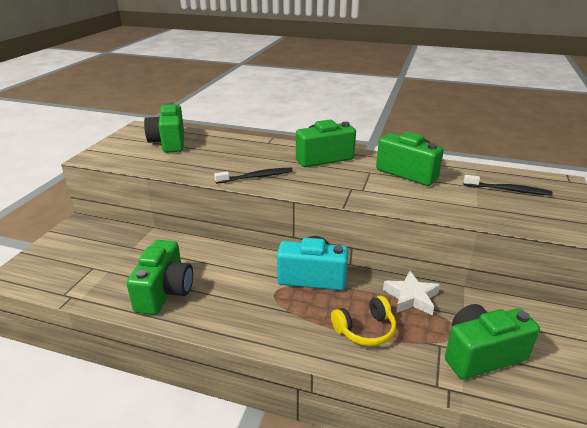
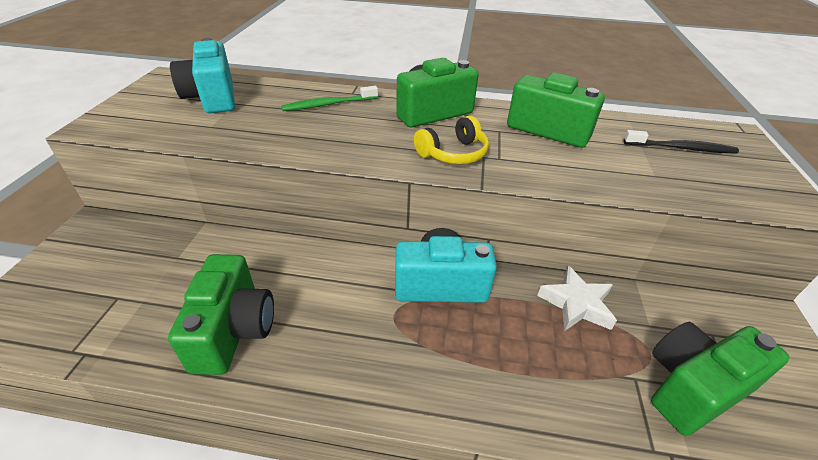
camera: 10 degrees left, 10 degrees up
(169, 142) = (212, 98): green camera -> turquoise camera
(249, 150) = (329, 104): none -> green toothbrush
(256, 177) = (347, 146): black toothbrush -> none
(365, 330) = (532, 365): yellow headphones -> yellow headphones (453, 154)

